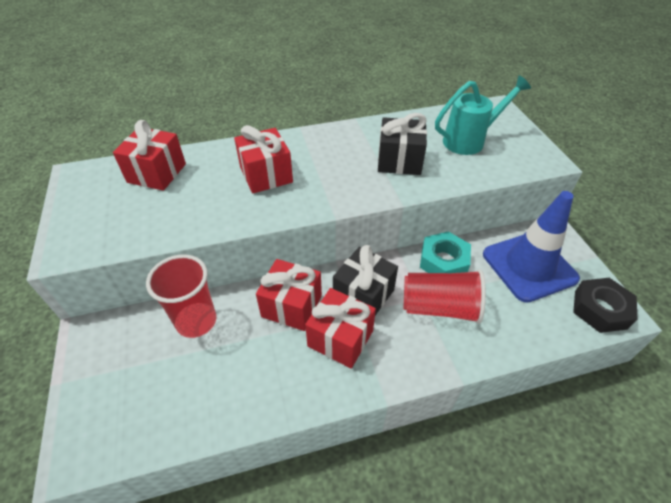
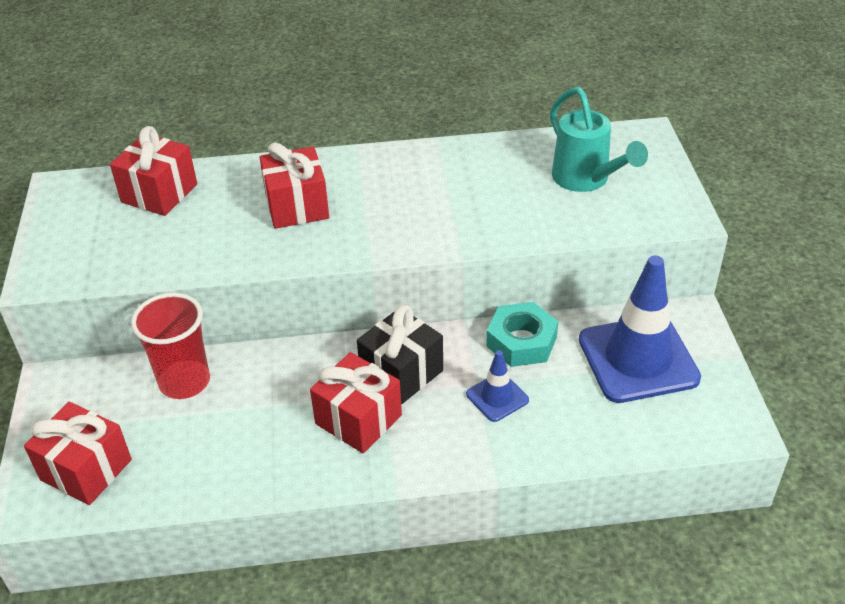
camera: 10 degrees right, 5 degrees down
(291, 306) = (306, 376): red gift -> red gift (86, 470)
(399, 161) = (478, 201): black gift -> none
(439, 307) = (497, 397): red cup -> blue traffic cone
(470, 140) = (586, 180): turquoise watering can -> turquoise watering can turned 75 degrees clockwise
(600, 309) = (714, 421): black nut -> none

